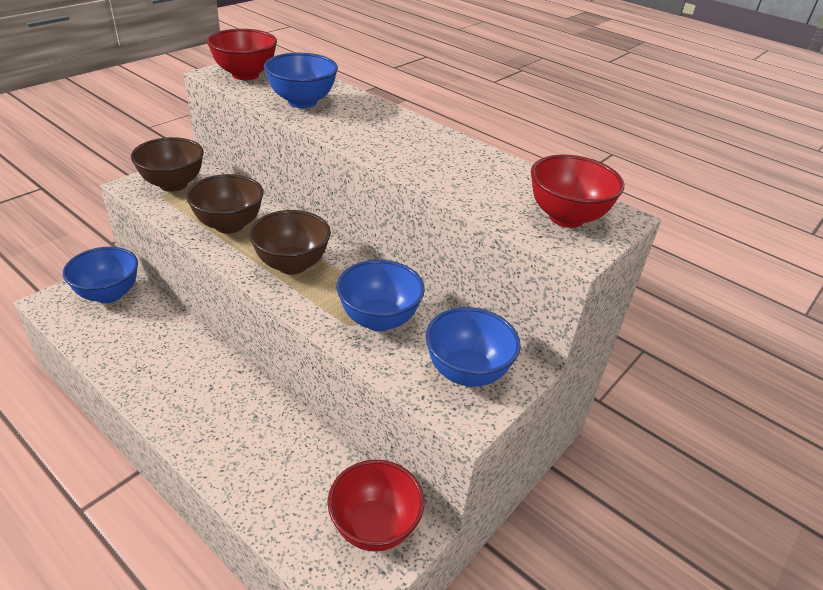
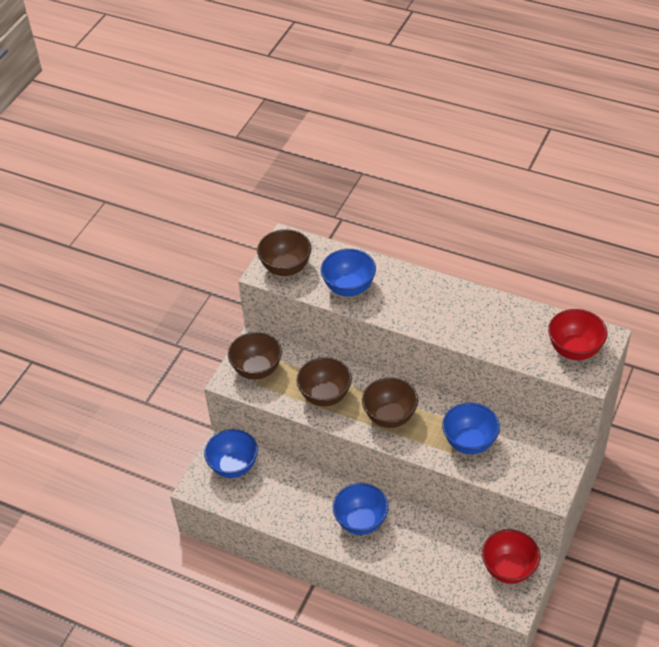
camera: 10 degrees left, 10 degrees up
(245, 75) = (286, 268): red bowl -> brown bowl
(466, 372) = (539, 463): blue bowl -> blue bowl (361, 521)

